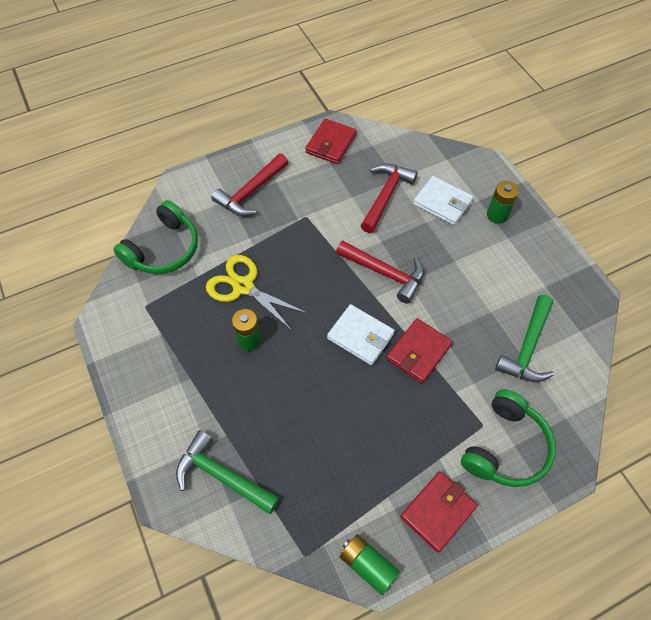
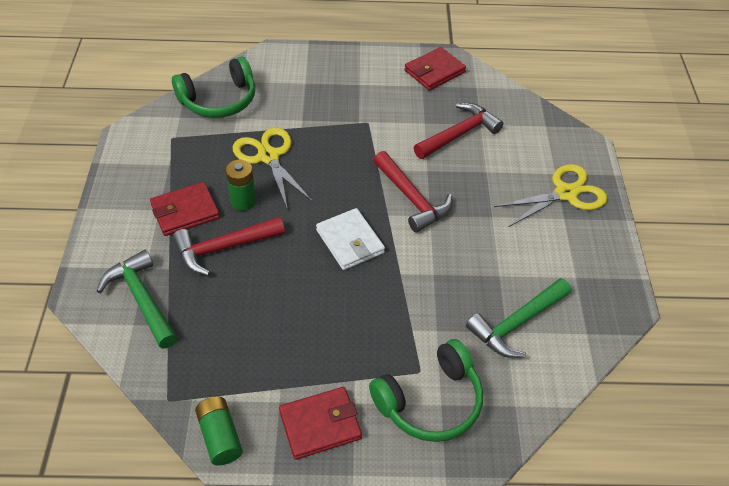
camera: 25 degrees right, 10 degrees down
(251, 192) = (329, 84): red hammer -> red hammer (223, 248)
(418, 352) = (398, 279): red wallet -> red wallet (185, 211)
(442, 203) = (514, 161): white wallet -> none
(497, 215) = (566, 193): green battery -> yellow scissors

